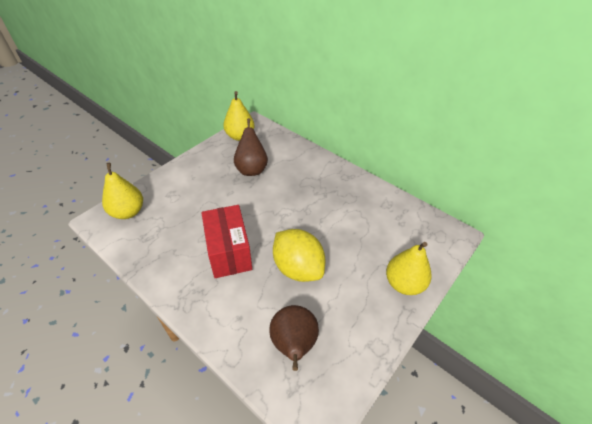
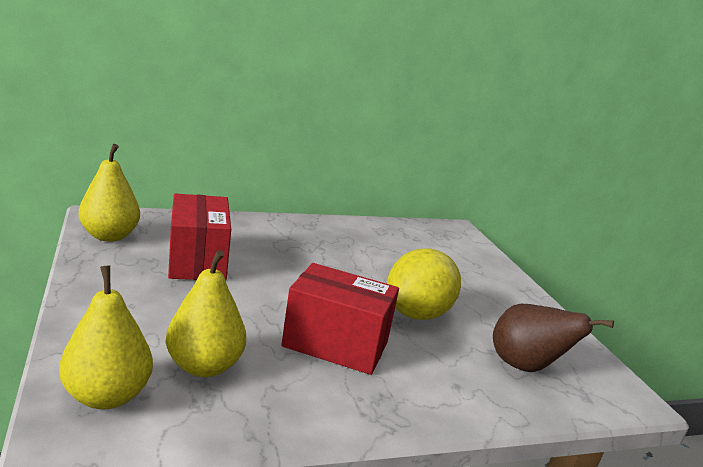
camera: 60 degrees left, 25 degrees down
(251, 169) = (197, 261): brown pear -> red box
(298, 268) = (416, 314): yellow lemon -> yellow lemon turned 45 degrees counterclockwise
(404, 283) = (494, 276): yellow pear -> yellow pear (204, 366)

